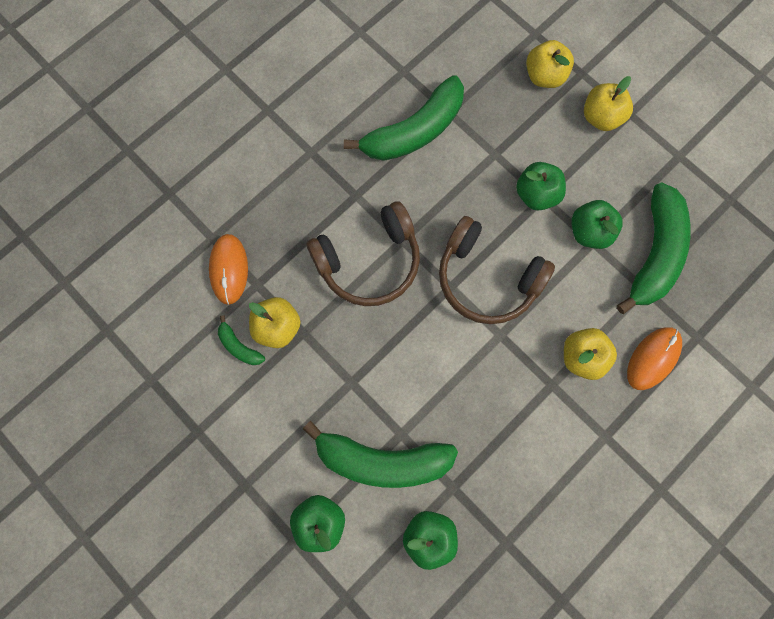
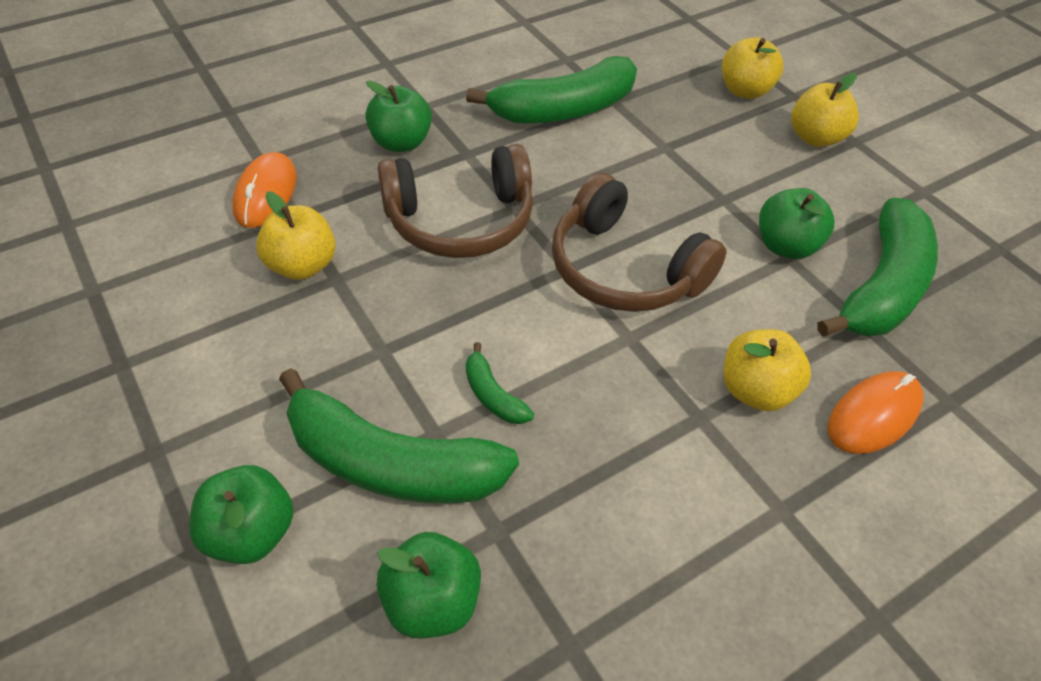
camera: 10 degrees right, 25 degrees down
(239, 346) = (237, 276): green banana -> green banana (493, 395)
(536, 194) = (714, 195): green apple -> green apple (401, 143)

